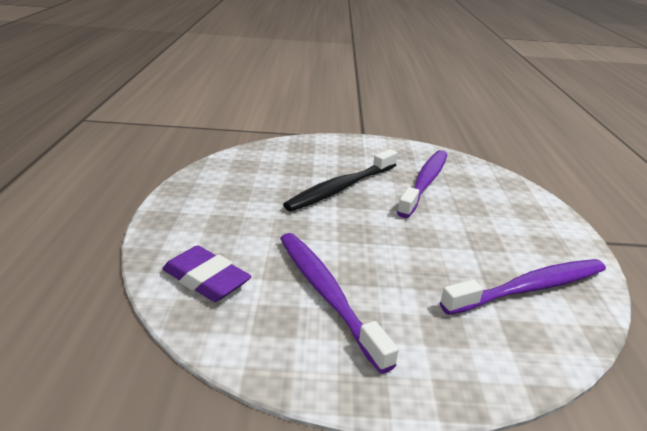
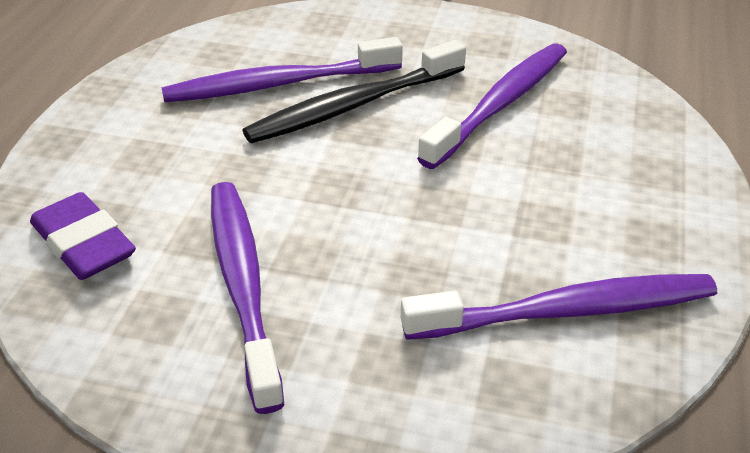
camera: 15 degrees right, 10 degrees up
(290, 179) = (278, 84): none -> purple toothbrush

